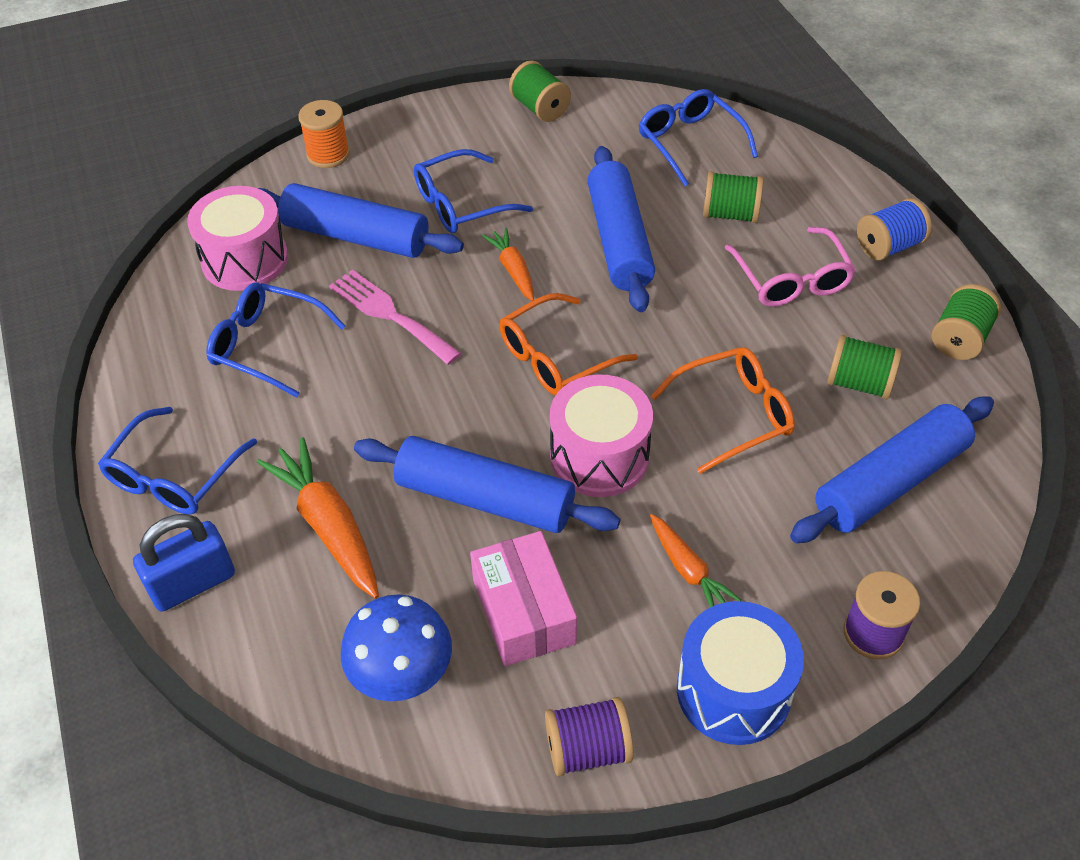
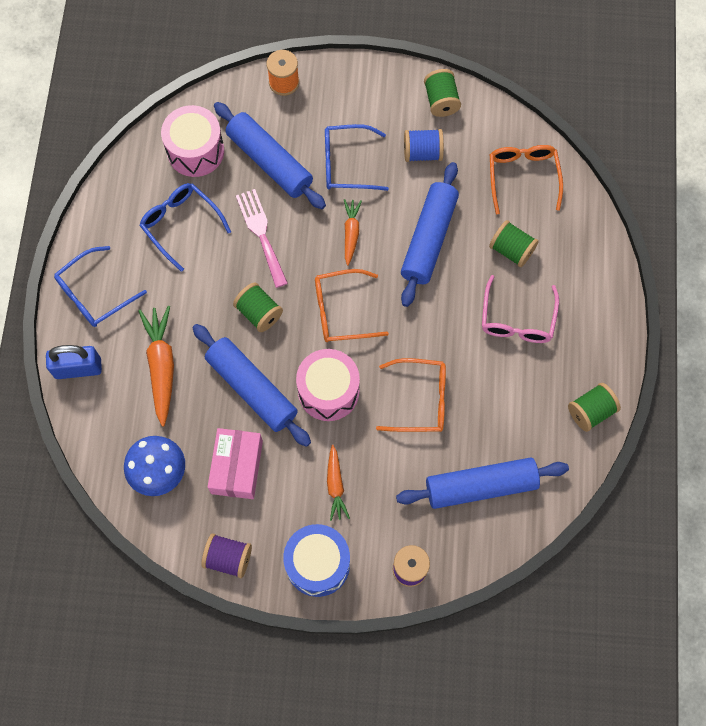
camera: 25 degrees right, 20 degrees up
(690, 143) = (523, 177): blue glasses -> orange glasses
(859, 383) = (507, 413): green spool -> green spool (259, 313)
(889, 246) = (596, 322): blue spool -> blue spool (422, 153)

